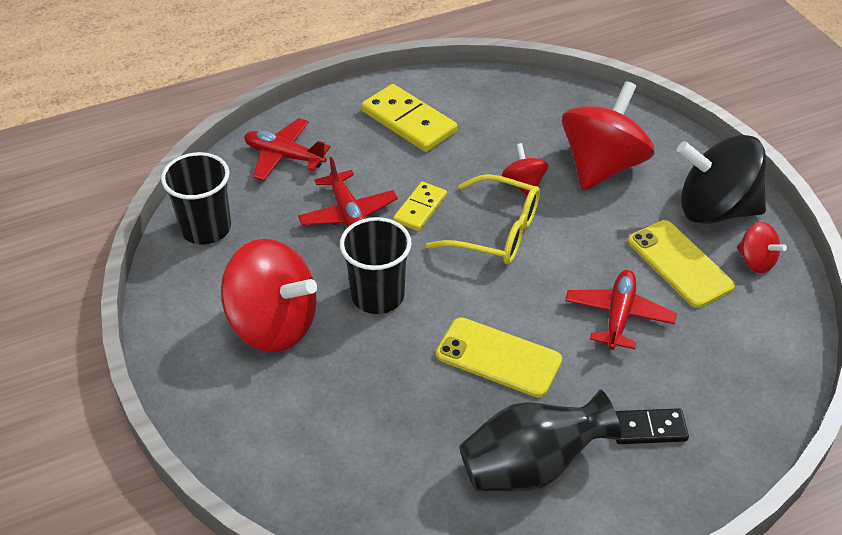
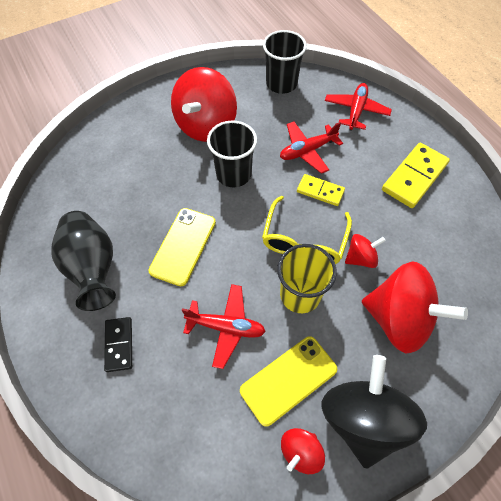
camera: 85 degrees right, 15 degrees up
(573, 243) = (300, 294): none -> yellow cup

